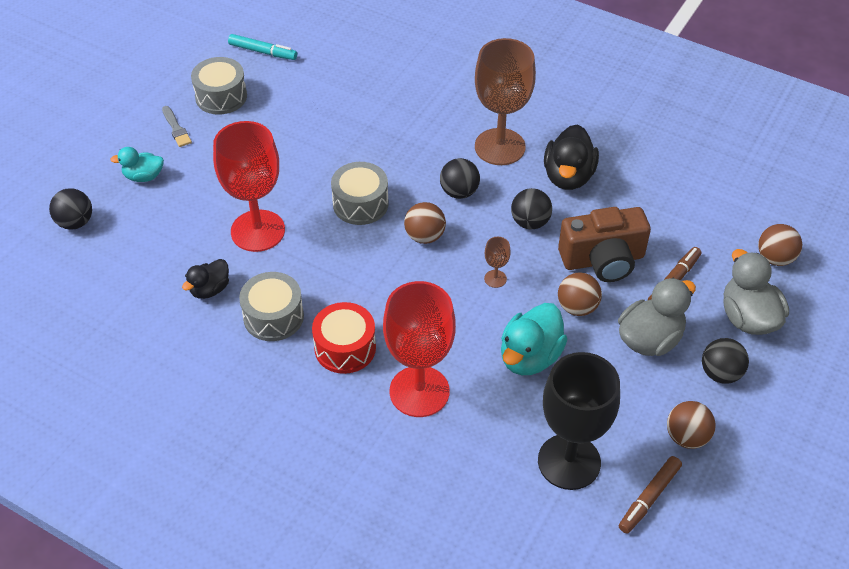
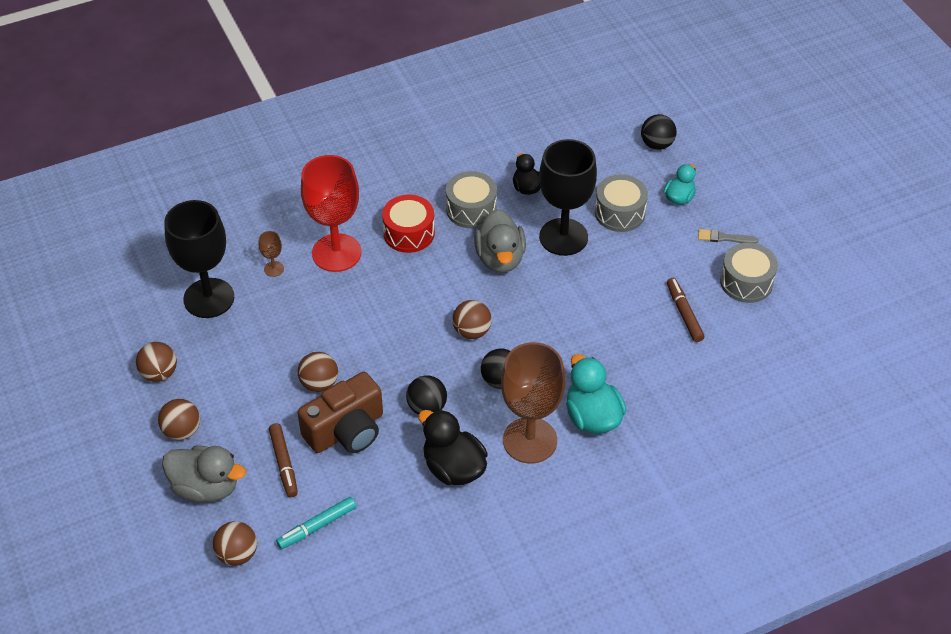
camera: 125 degrees right, 0 degrees up
(258, 231) = (563, 237): red goblet -> black goblet
(263, 52) = (791, 337): turquoise marker -> turquoise marker (317, 526)
(360, 204) = (541, 310): grey drum -> grey drum (619, 213)
(495, 279) = (391, 350): brown goblet -> brown goblet (274, 269)
(530, 357) = (305, 328): turquoise duck -> turquoise duck (592, 417)
(603, 260) = (346, 430): brown camera -> brown camera turned 150 degrees counterclockwise
(649, 498) = (143, 322): brown marker -> brown marker (684, 313)
(650, 339) = (250, 409): grey duck -> grey duck (500, 258)
(720, 373) = (182, 431): black ball -> brown ball

